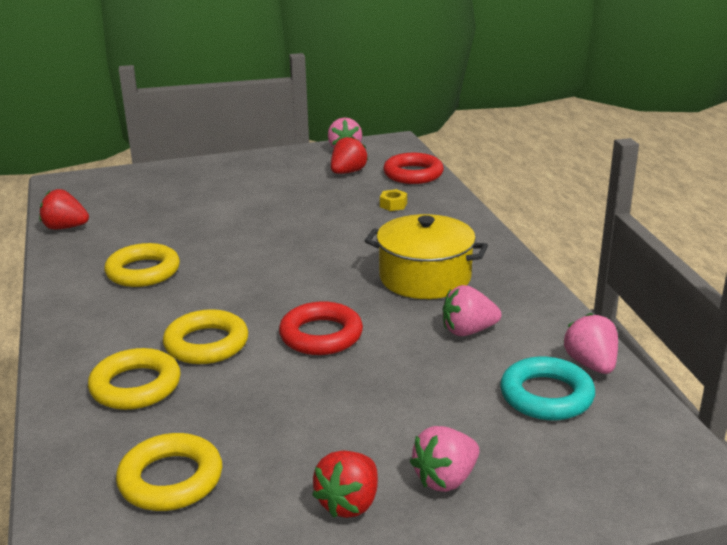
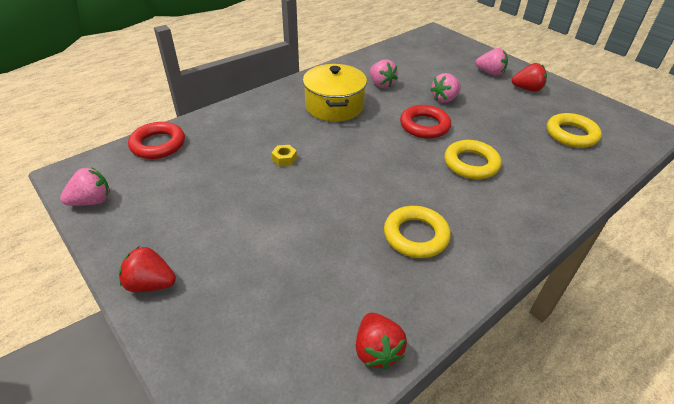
camera: 115 degrees left, 15 degrees up
(135, 386) = (532, 174): yellow ring -> none
(348, 172) = (160, 182): red strawberry -> red strawberry (151, 284)
(393, 205) = (228, 140): yellow nut -> yellow nut (284, 159)
(546, 396) = (416, 60): turquoise ring -> none
(591, 364) = (383, 54): pink strawberry -> pink strawberry (444, 99)

